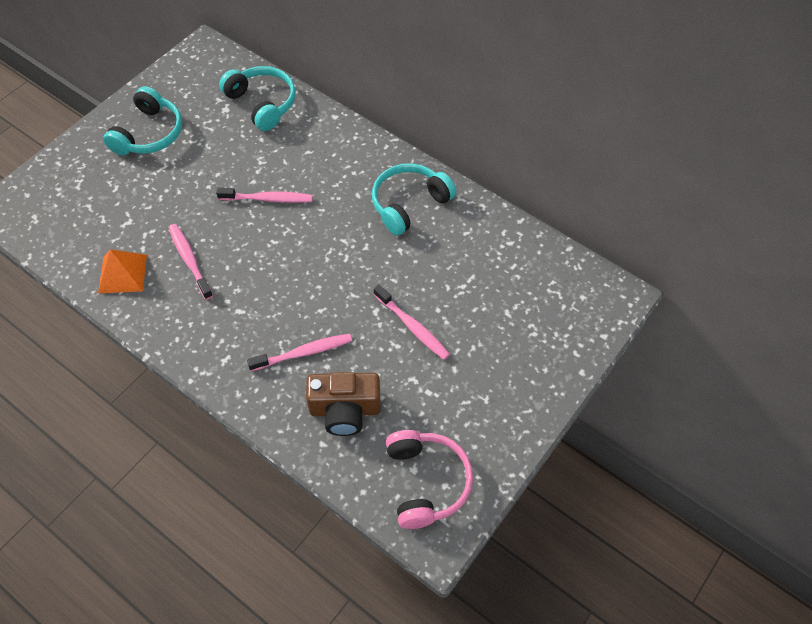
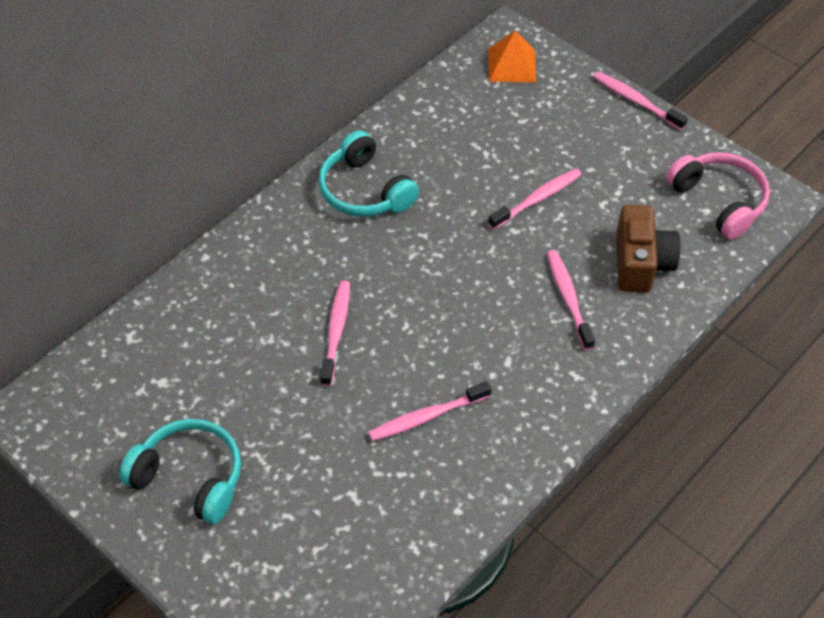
camera: 85 degrees left, 5 degrees down
(122, 274) = (441, 495): orange pyramid -> orange pyramid (512, 65)
(262, 103) = (162, 337): turquoise headphones -> none
(426, 482) = (719, 201): pink headphones -> pink headphones turned 60 degrees clockwise
(550, 409) = (636, 101): none -> pink toothbrush

